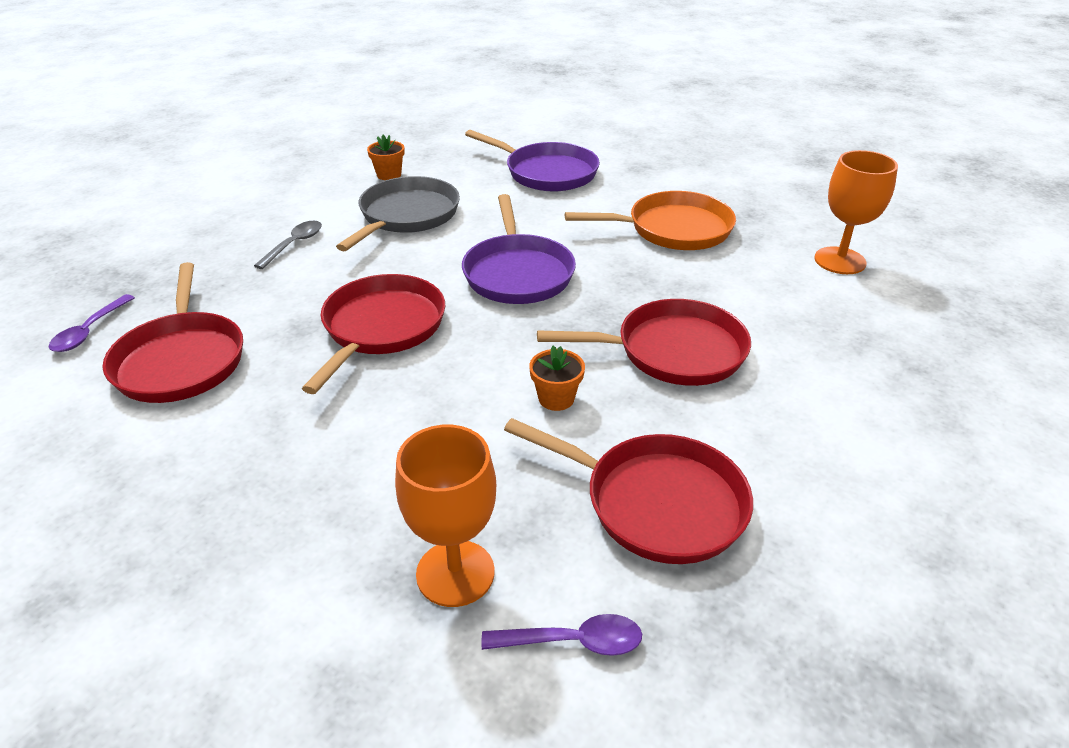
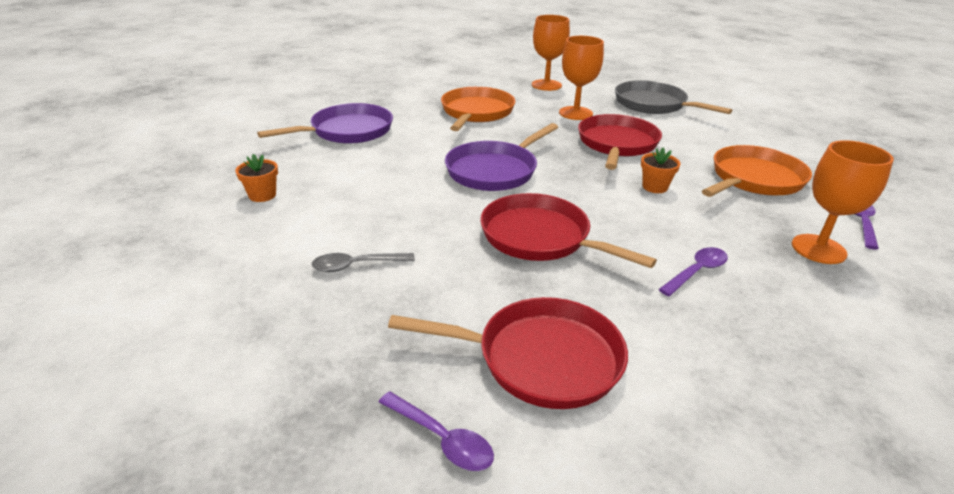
camera: 70 degrees left, 5 degrees down
(294, 244) = (356, 266): grey spoon -> grey spoon turned 60 degrees counterclockwise
(351, 448) = (697, 271): none -> purple spoon
(406, 216) = (358, 199): grey pan -> grey pan (653, 104)
(517, 273) = (494, 170): purple pan -> purple pan turned 120 degrees clockwise
(656, 503) = (754, 179): red pan -> orange pan
(754, 301) = (575, 113): none -> orange goblet

